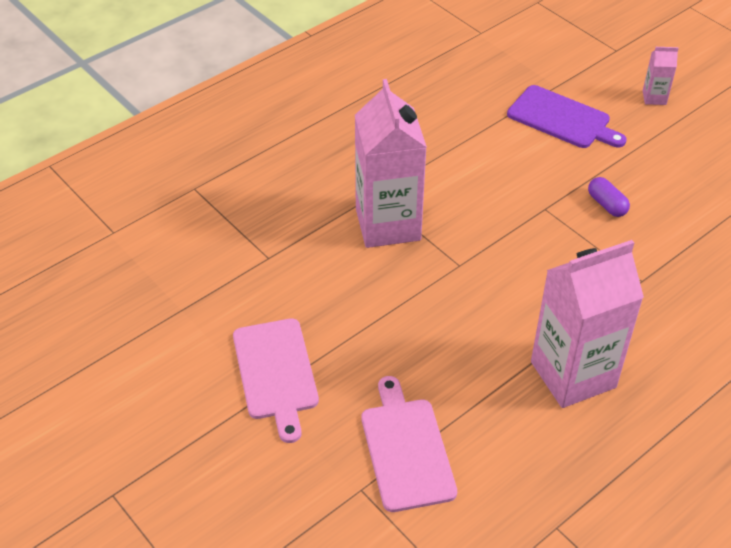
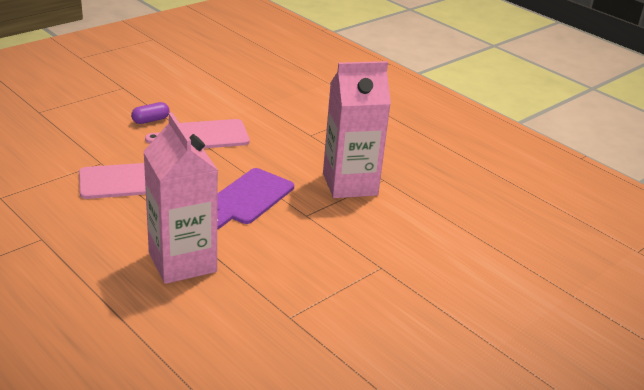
camera: 85 degrees right, 15 degrees down
(562, 119) = (517, 292): purple cutting board -> purple cutting board (248, 198)
(606, 204) = (393, 307): purple capsule -> purple capsule (150, 120)
(654, 98) = (581, 368): pink carton -> none

